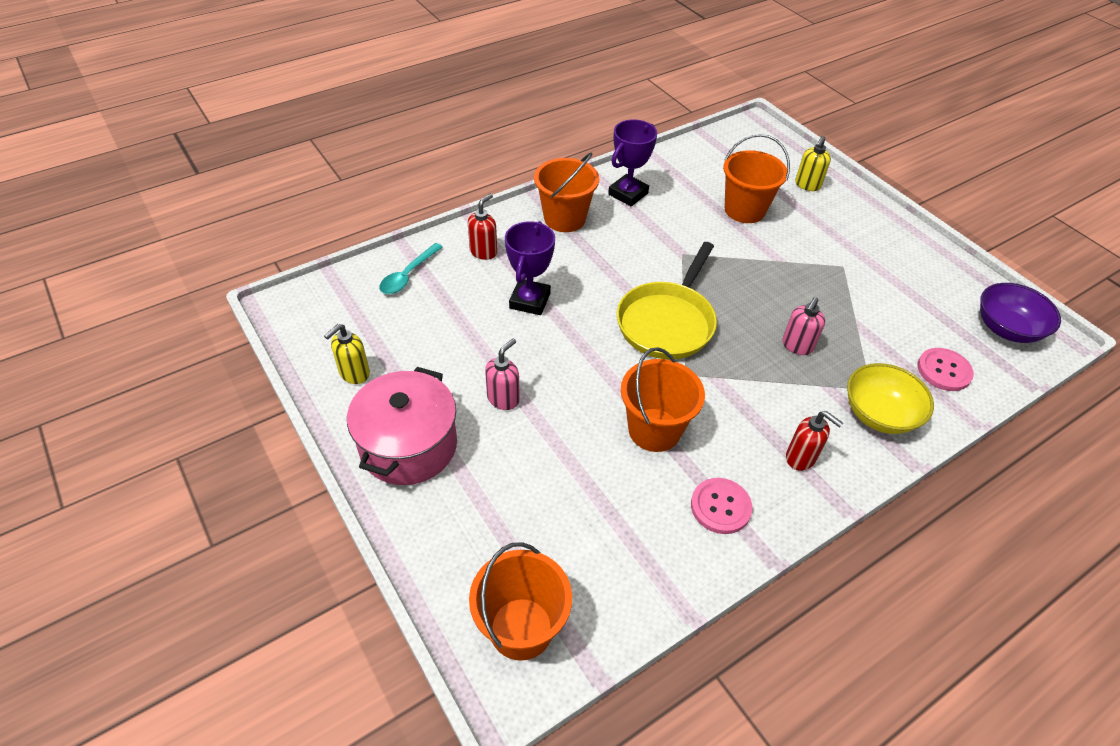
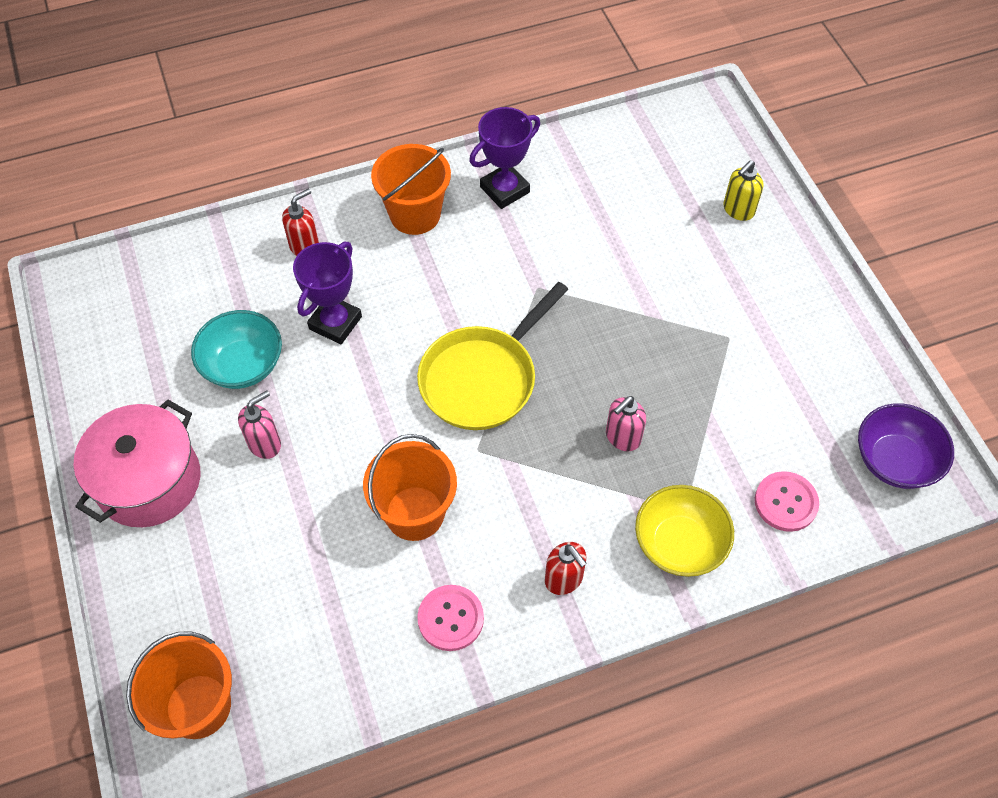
camera: 15 degrees right, 10 degrees up
(354, 373) = (117, 383): yellow soap dispenser -> none
(408, 275) = (210, 265): turquoise spoon -> none
(462, 342) = (243, 365): none -> turquoise bowl
(744, 210) = (641, 235): orange bucket -> none

